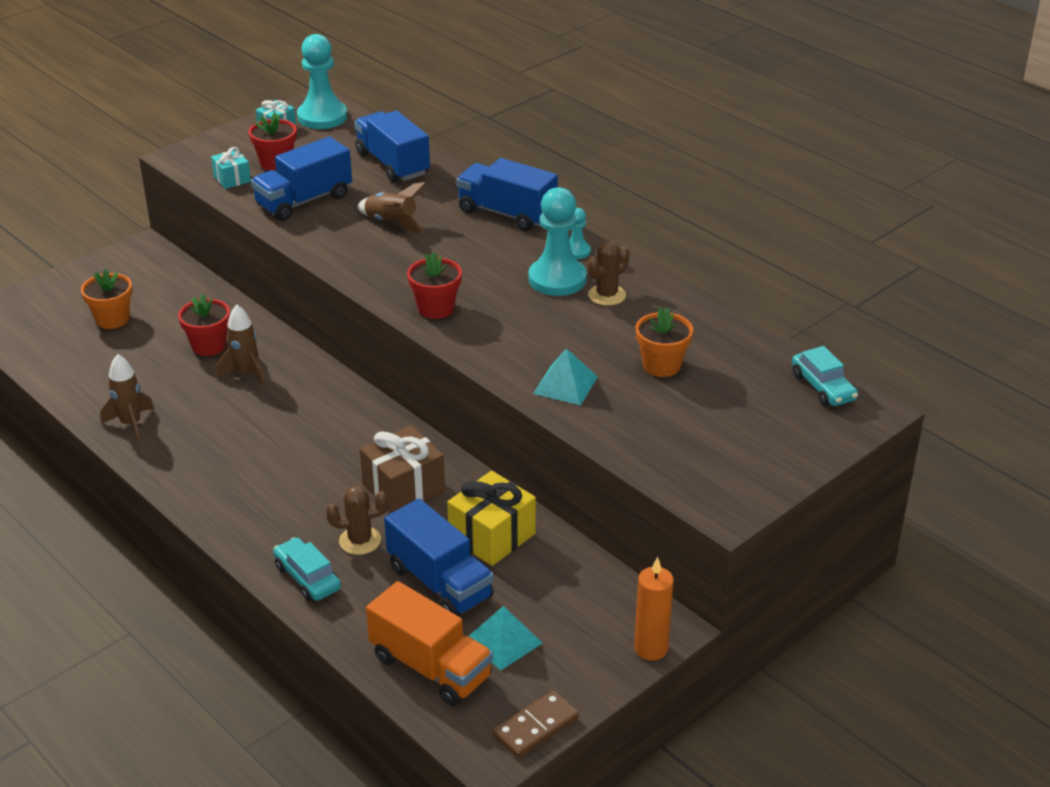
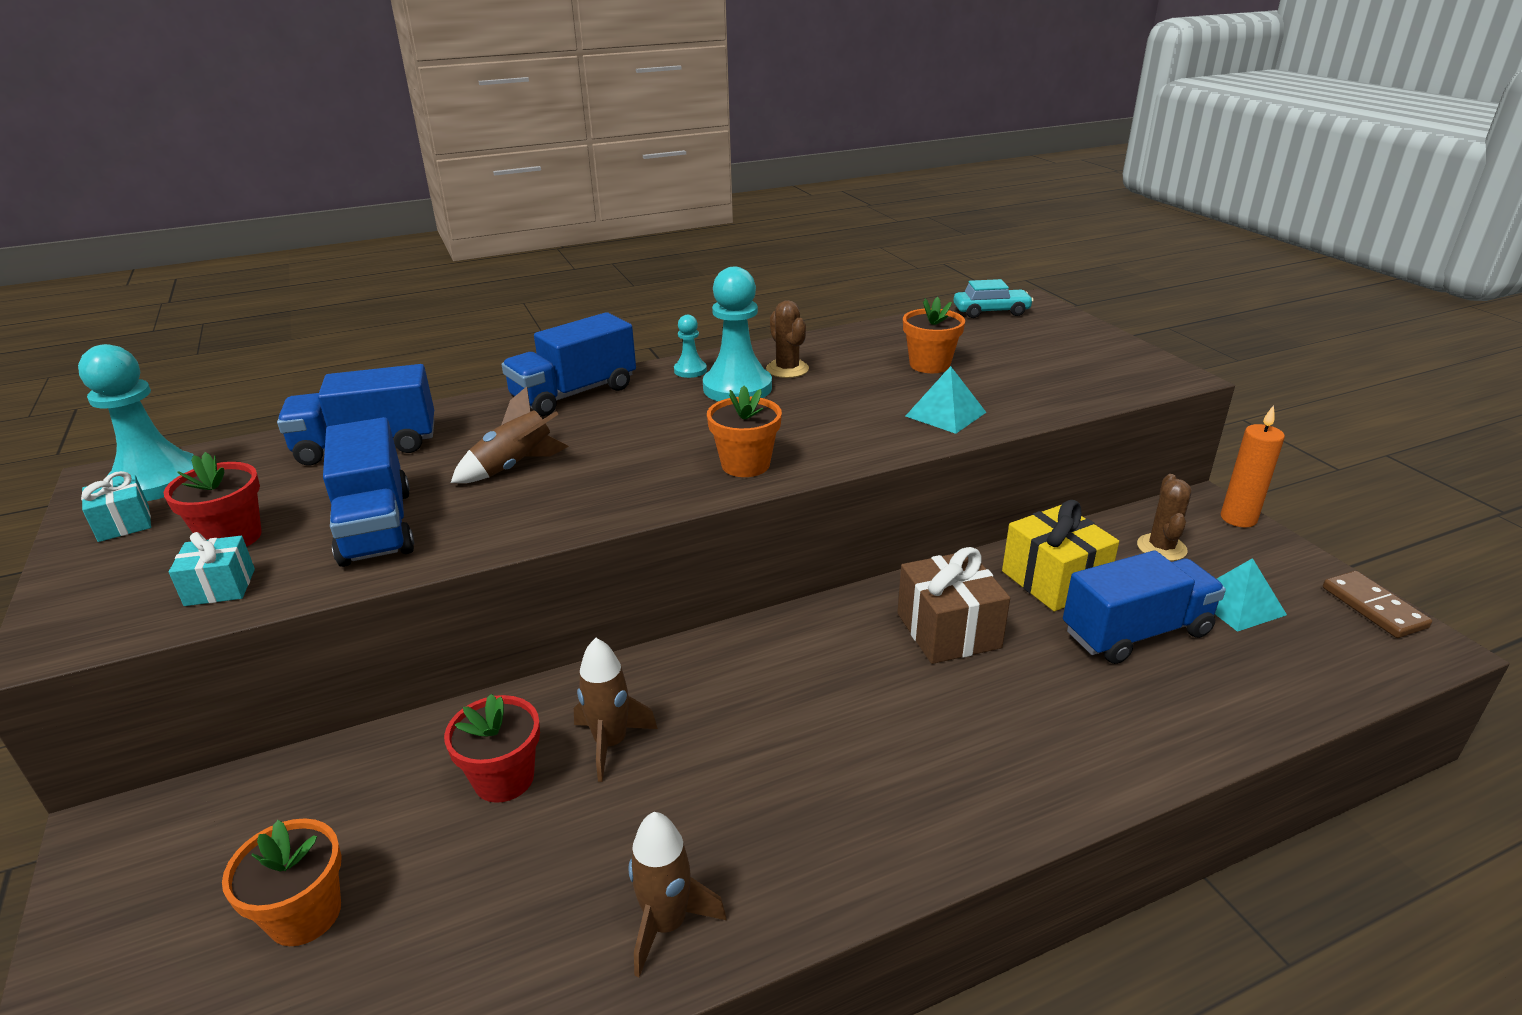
camera: 70 degrees left, 5 degrees down
(307, 577) = (1122, 748): turquoise car -> none
(360, 541) = (1048, 685): brown cactus -> brown cactus (1161, 548)
(430, 667) = (1291, 665): orange truck -> none
(436, 308) = (745, 465): red flower pot -> orange flower pot

